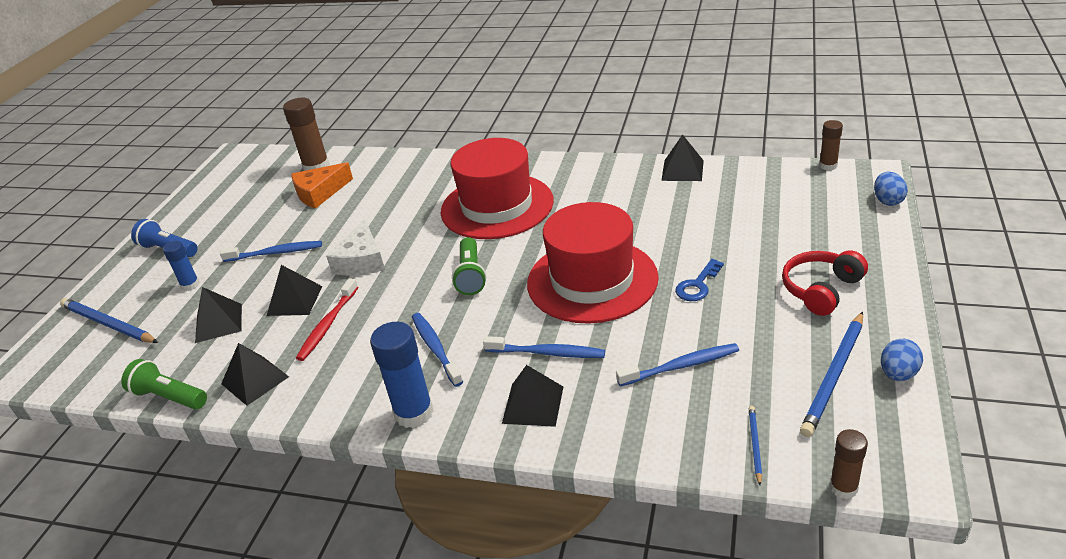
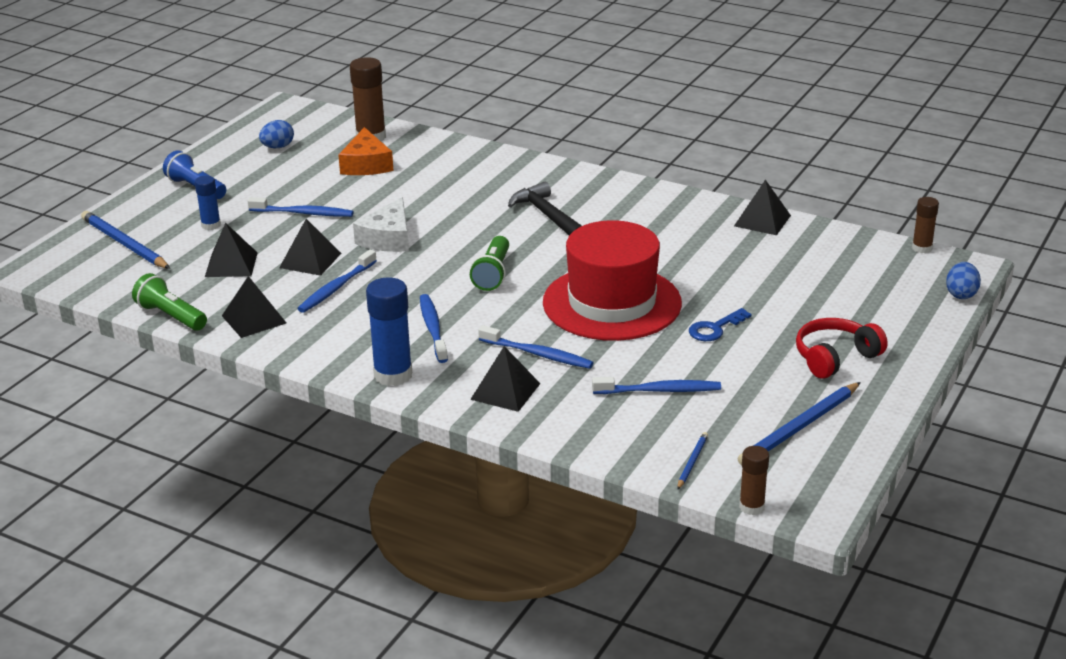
camera: 10 degrees right, 5 degrees down
(320, 193) = (366, 164): orange cheese -> orange cheese turned 75 degrees counterclockwise
(328, 324) = (336, 288): red toothbrush -> blue toothbrush
(497, 206) = (547, 215): red hat -> black hammer
(898, 374) = (861, 438): blue egg -> blue egg (277, 147)

